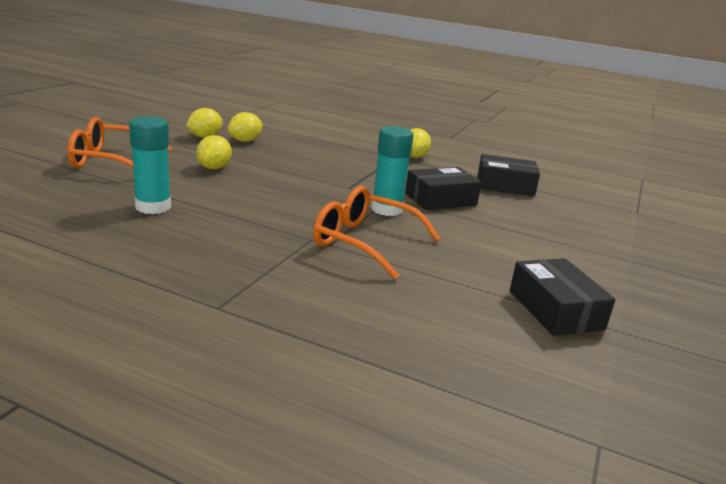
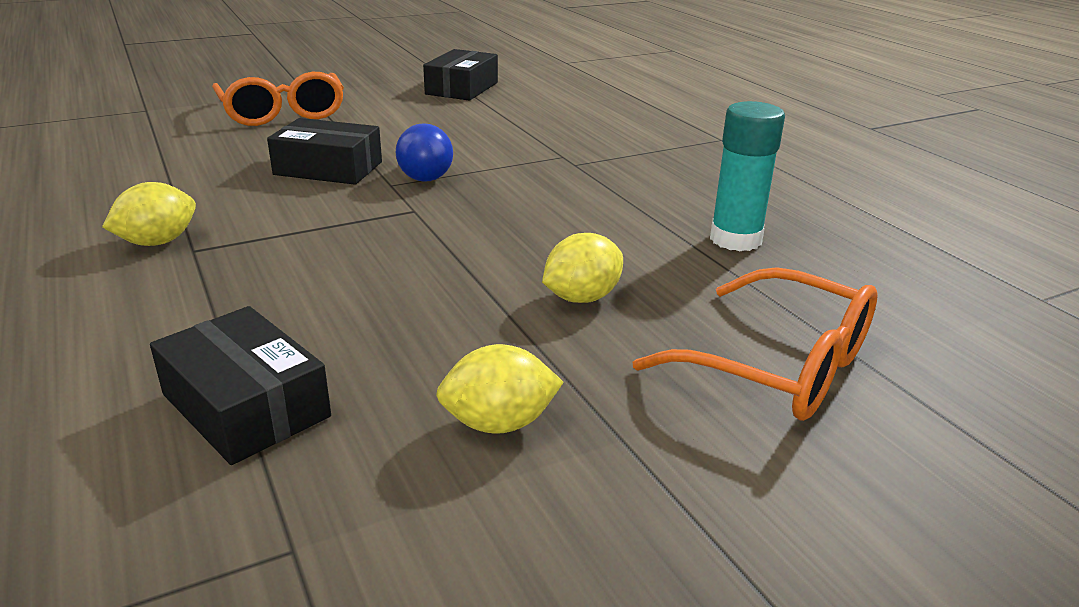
camera: 140 degrees left, 5 degrees up
(245, 141) = (416, 378): yellow lemon -> none
(364, 242) = (523, 150): orange glasses -> orange glasses (283, 114)
(387, 209) = (428, 172): turquoise glue stick -> blue light bulb
(505, 185) = (183, 165): black box -> black box (246, 405)

